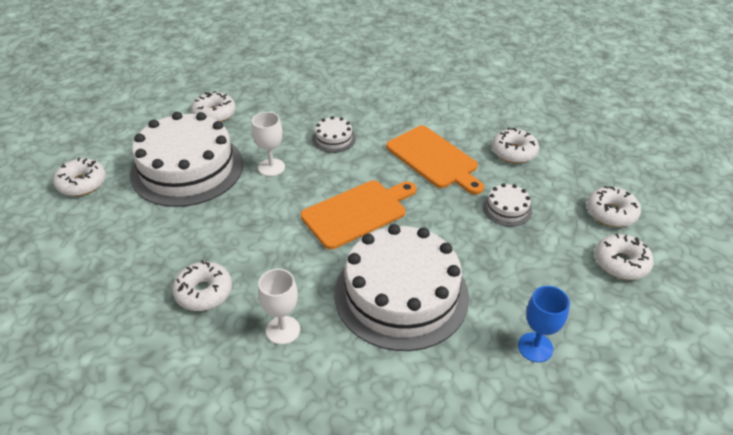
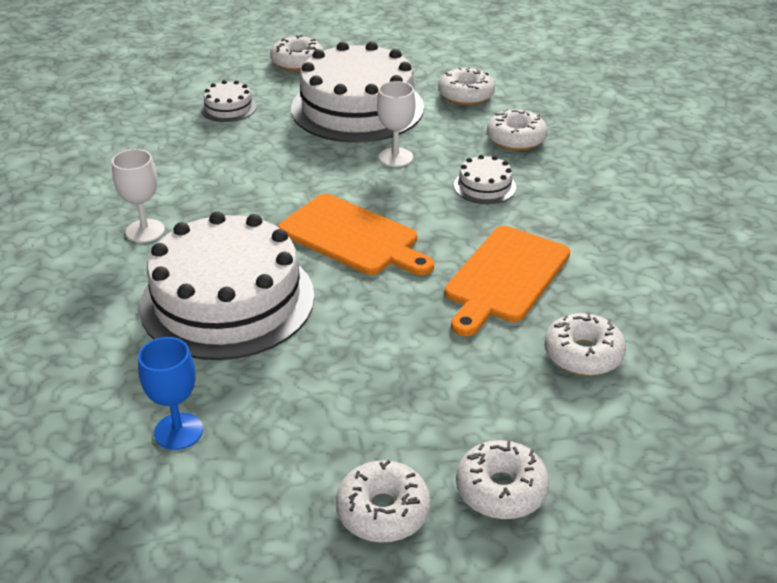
camera: 70 degrees right, 5 degrees down
(204, 292) = (179, 171): white donut -> white donut (516, 139)
(507, 209) = (439, 367): white cake -> white cake (228, 108)

